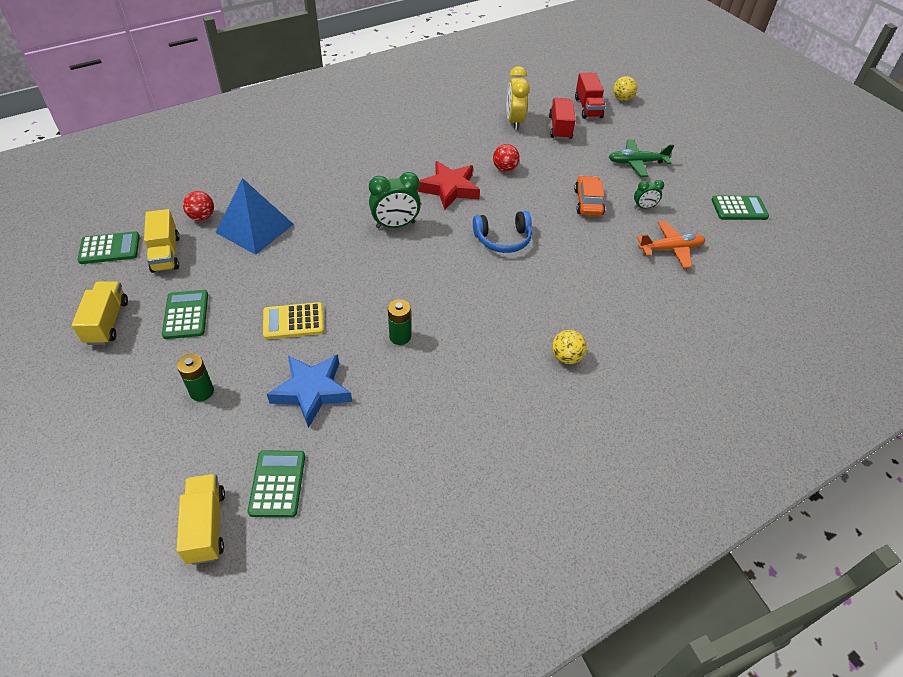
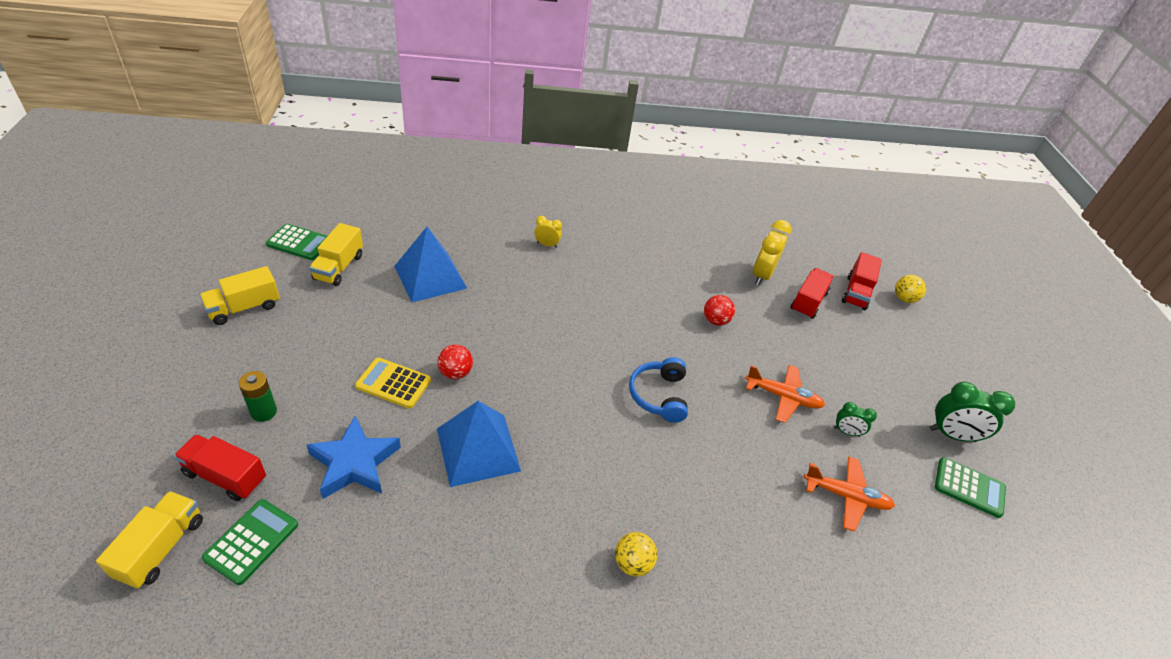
camera: 25 degrees right, 5 degrees down
(107, 322) = (244, 308): yellow truck -> yellow truck turned 150 degrees counterclockwise
(186, 315) = (309, 332): green calculator -> none
(202, 217) = (394, 247): red ball -> red ball (455, 373)
(213, 452) = (225, 476): none -> red truck
(332, 163) = (547, 245): none -> yellow clock
(395, 225) = (560, 331): green clock -> green clock (952, 435)
(400, 336) = (478, 449): green battery -> blue pyramid
(449, 189) = (642, 317): red star -> none
(503, 239) = (659, 395): blue headphones -> blue headphones turned 75 degrees clockwise
(588, 202) = (783, 397): orange car -> orange plane
(636, 162) = (872, 376): green plane -> none

